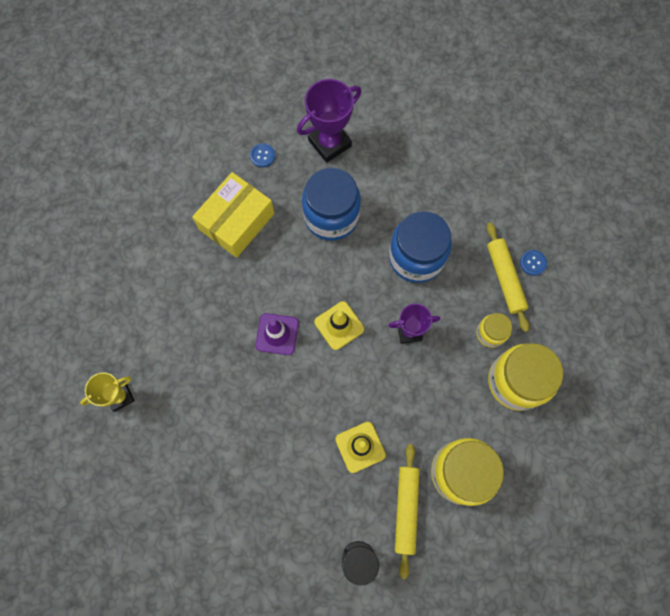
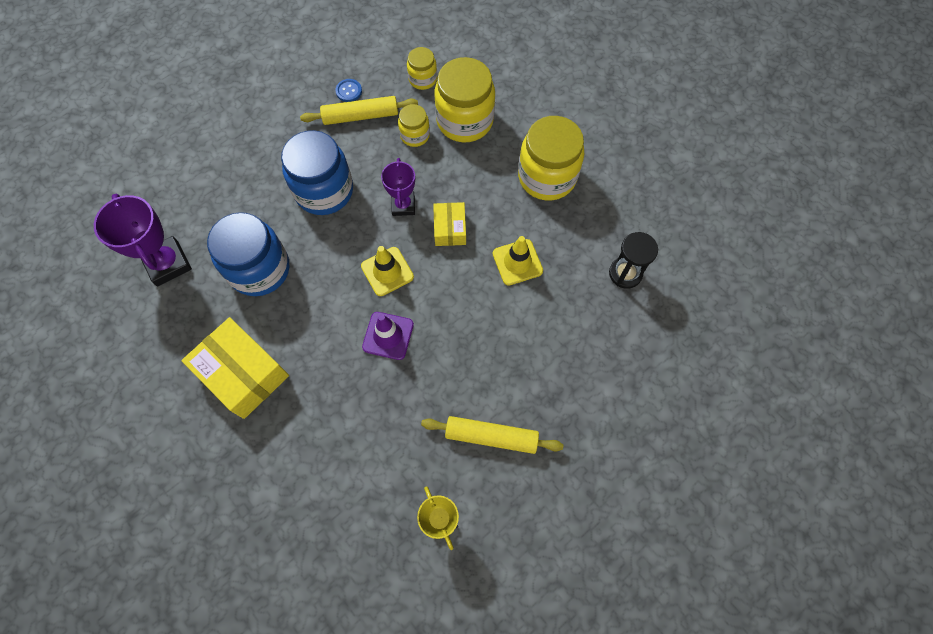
camera: 85 degrees left, 5 degrees down
(262, 156) = (164, 339): blue button -> none
(389, 378) = (450, 229): none -> yellow box
(406, 509) = (579, 227): yellow rolling pin -> yellow rolling pin (491, 436)
(560, 333) = (422, 79): none -> yellow jar

